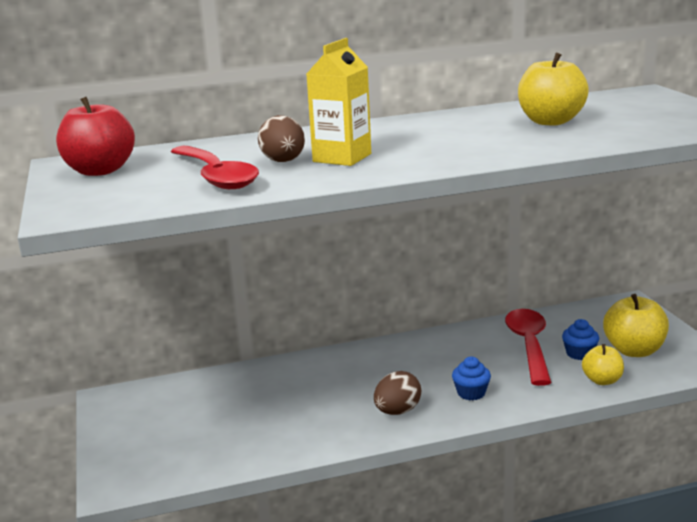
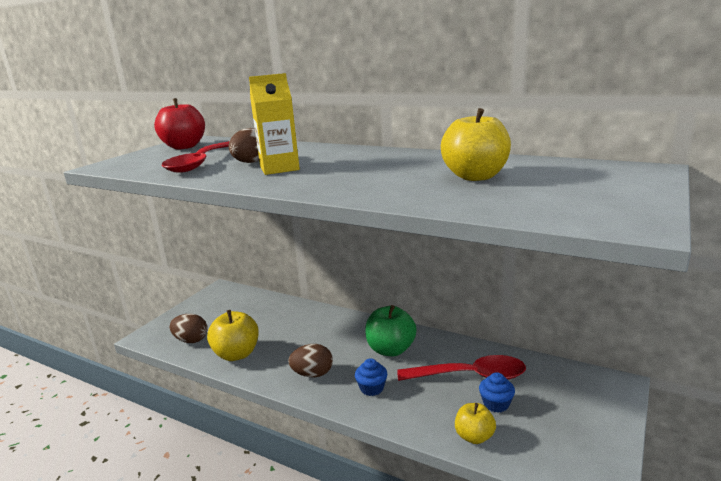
camera: 45 degrees right, 0 degrees up
(190, 457) = (191, 340): none -> brown egg
(430, 359) = (391, 349): none -> green apple
(529, 345) = (470, 376): red spoon -> red spoon turned 45 degrees clockwise
(634, 351) = (546, 428): yellow apple -> yellow apple (237, 354)

